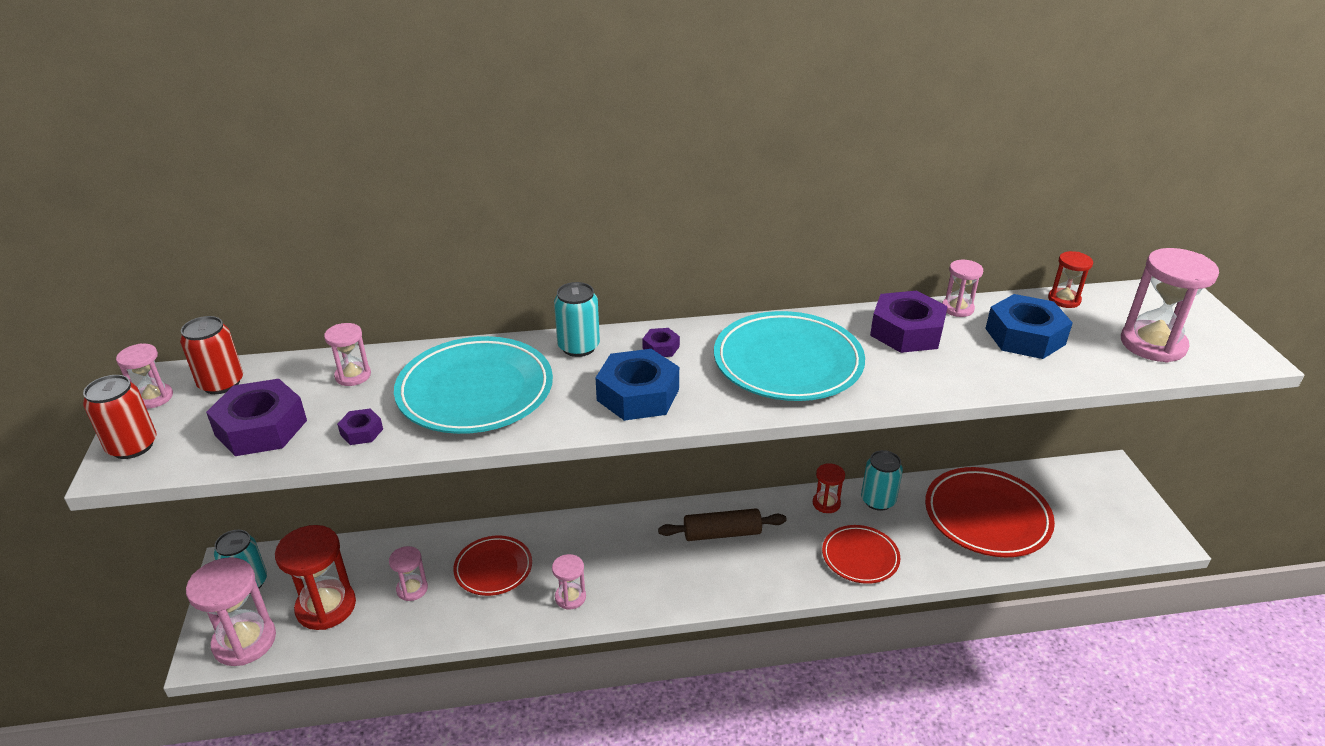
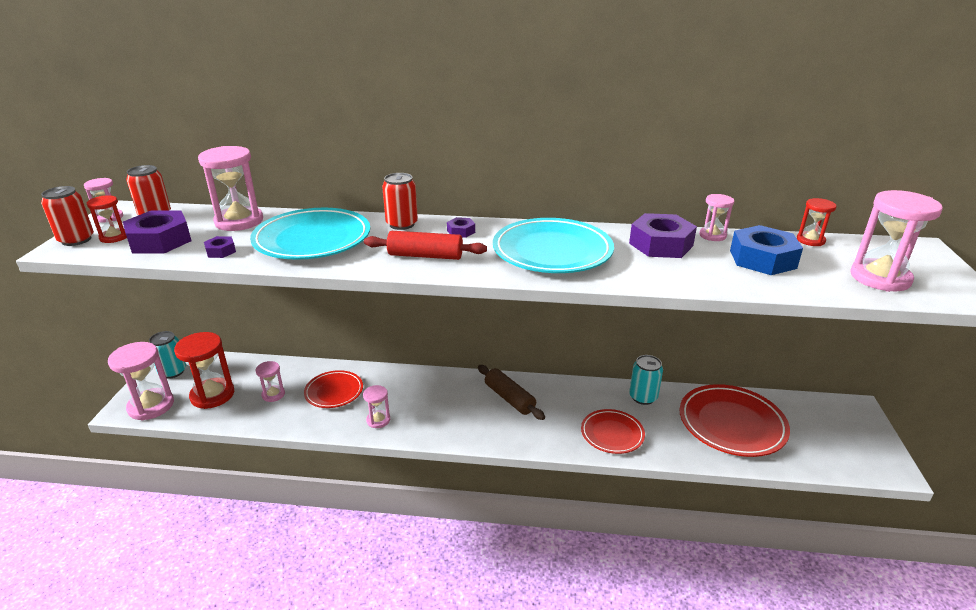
camera: 15 degrees right, 5 degrees down
(353, 376) = (239, 221): pink hourglass -> pink hourglass, size x1.85
(578, 347) = (402, 224): turquoise can -> red can
(638, 395) = (425, 256): blue nut -> red rolling pin
(722, 533) = (509, 398): brown rolling pin -> brown rolling pin turned 45 degrees clockwise
(826, 503) = (600, 392): red hourglass -> red hourglass (114, 237)

